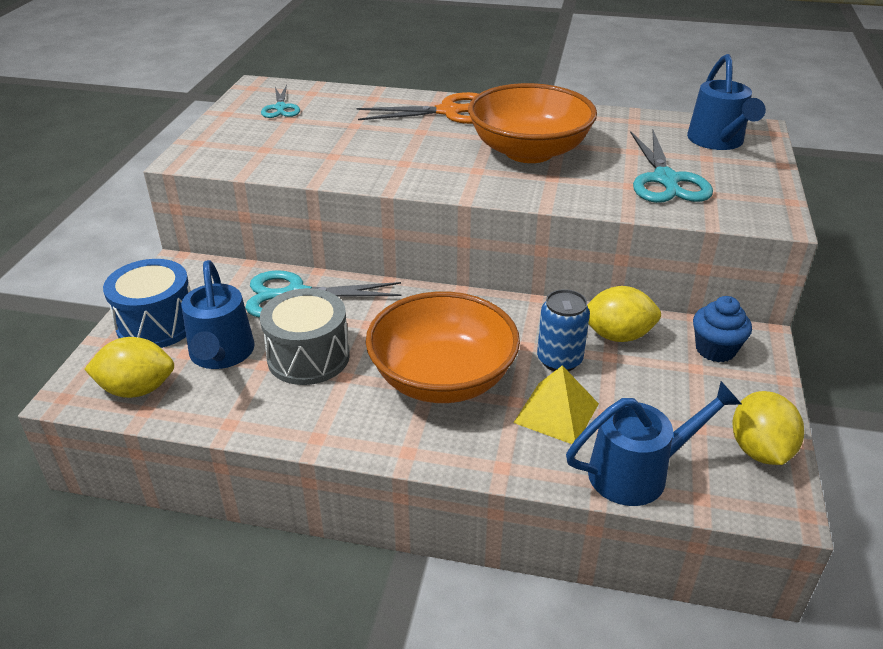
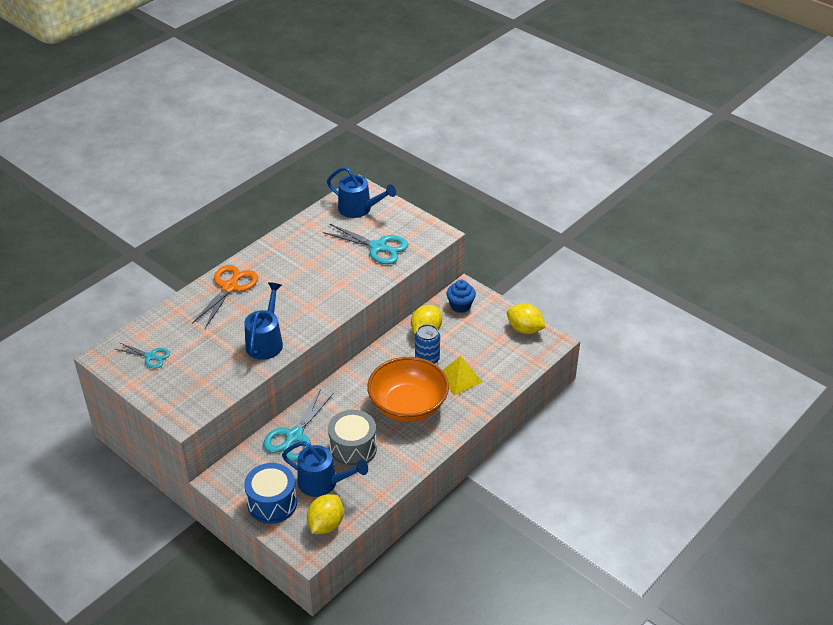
camera: 60 degrees left, 5 degrees up
(529, 151) = (307, 278): orange bowl -> none
(638, 472) = (510, 371): blue watering can -> blue watering can (266, 341)

